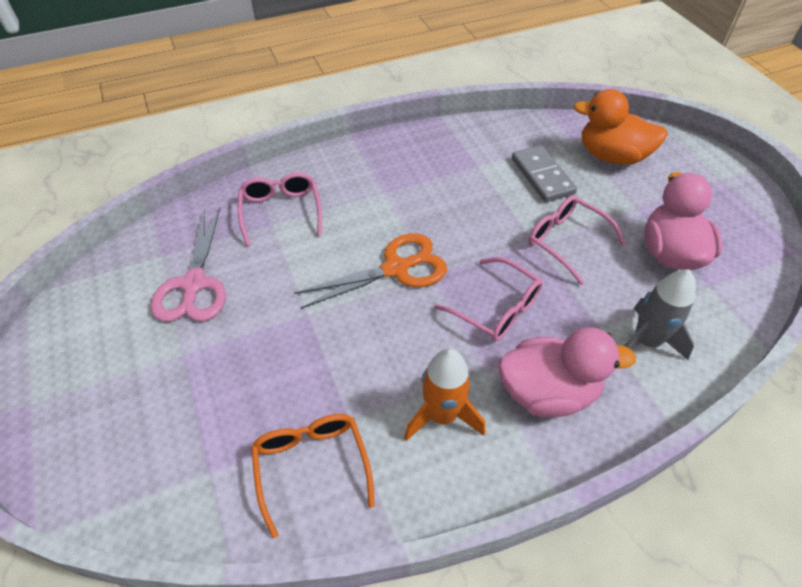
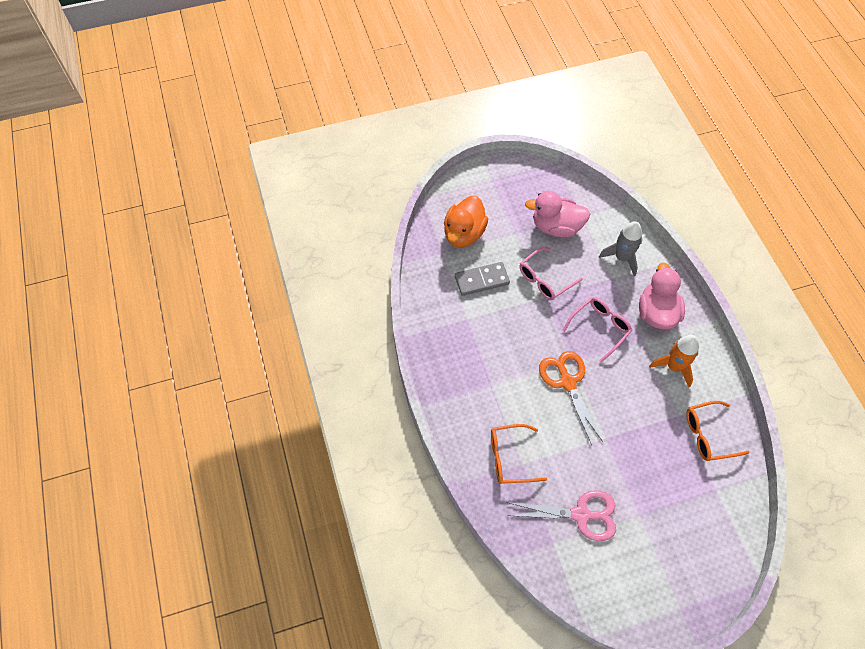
camera: 85 degrees left, 10 degrees up
(281, 211) = (510, 458): pink glasses -> orange glasses

